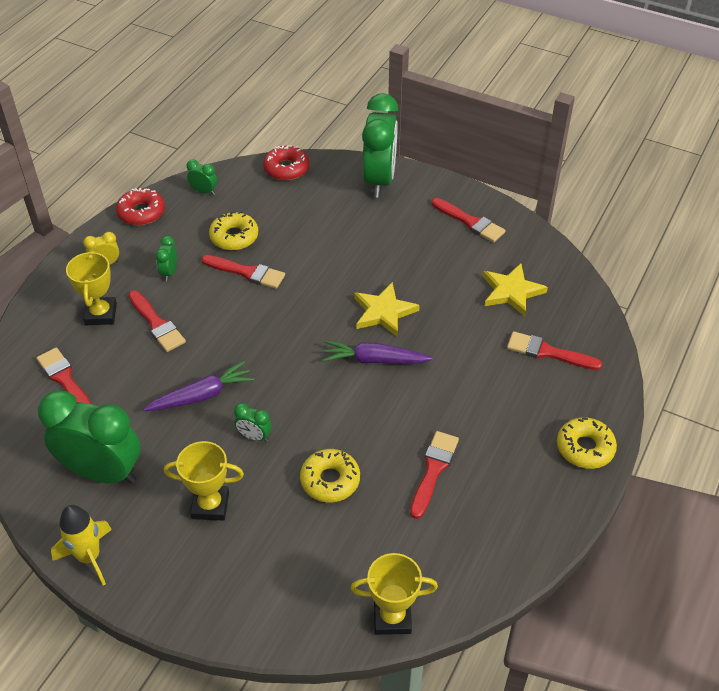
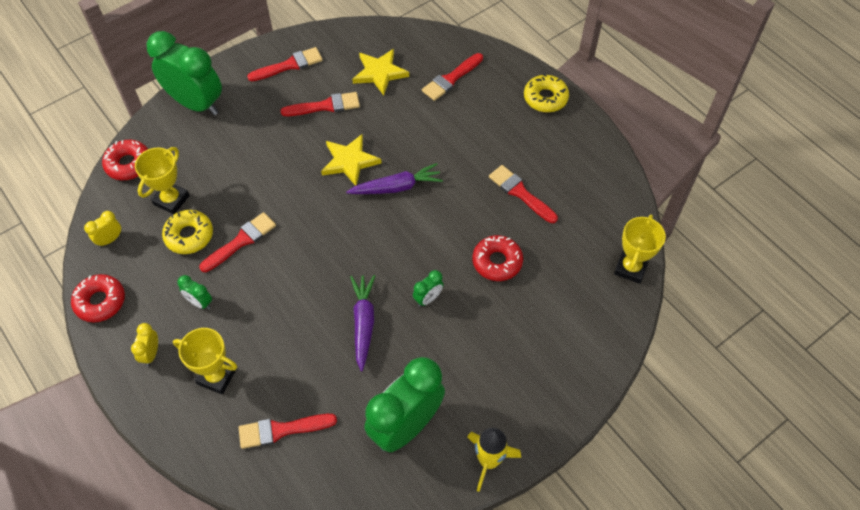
camera: 65 degrees left, 10 degrees up
(157, 324) = (259, 332): red brush -> red brush (325, 106)
(204, 191) = (110, 240): green clock -> yellow clock
(210, 505) = (480, 353): yellow trophy -> yellow trophy (171, 200)
(330, 480) = (497, 262): yellow donut -> red donut
(375, 360) = (396, 187): purple carrot -> purple carrot turned 135 degrees counterclockwise

